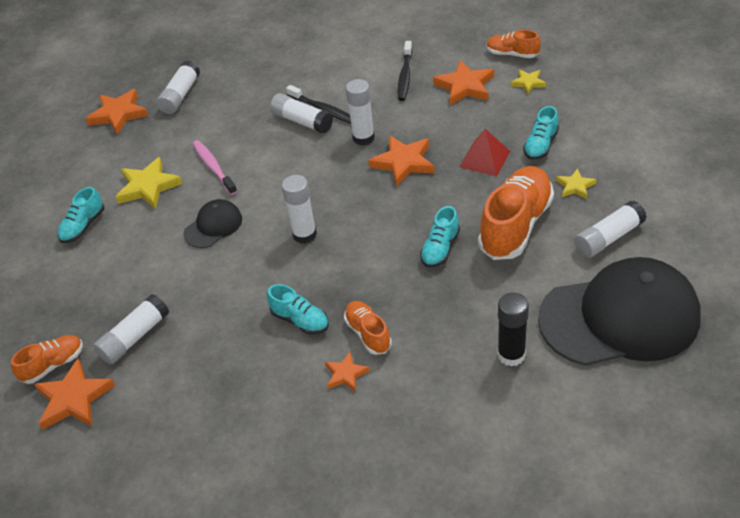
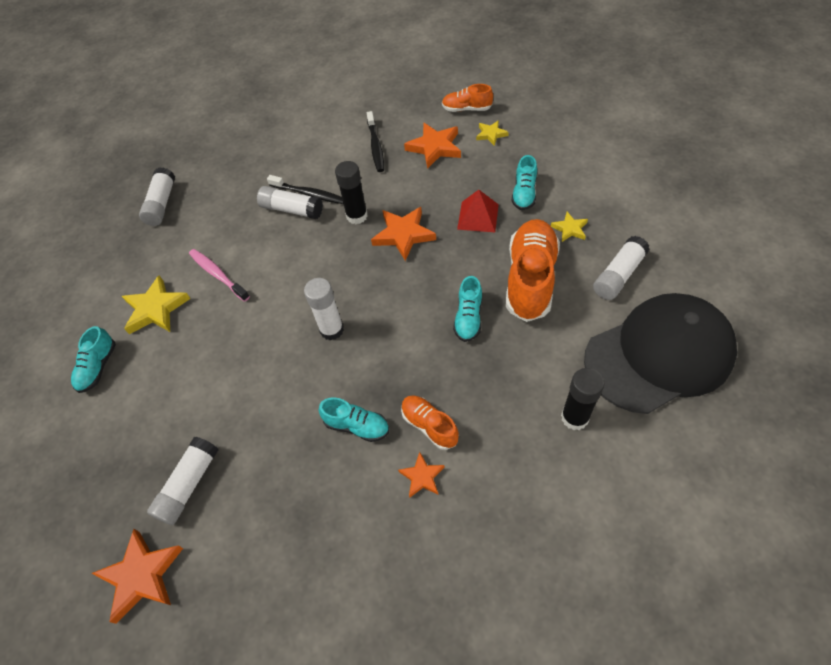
camera: 15 degrees left, 10 degrees up
(53, 365) = (107, 539): orange shoe -> none
(118, 114) = (102, 235): orange star -> none
(213, 226) = (236, 339): black cap -> none
(363, 138) = (357, 216): white glue stick -> black glue stick

